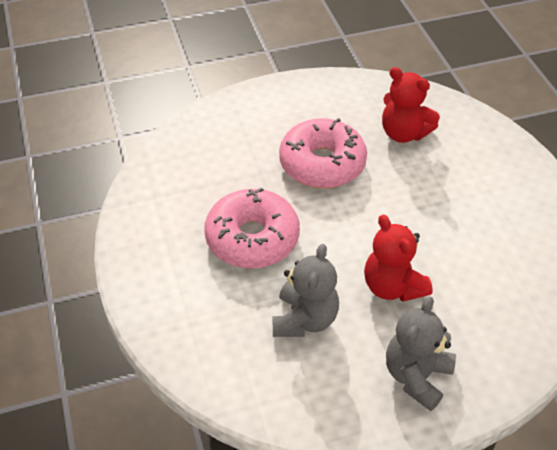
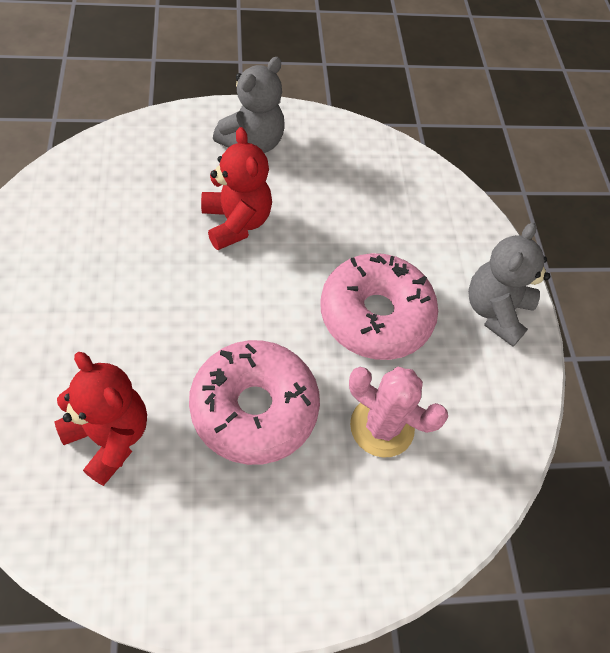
camera: 175 degrees left, 10 degrees up
(234, 171) = (382, 427): none -> pink cactus
(304, 319) = (339, 213): grey teddy bear -> grey teddy bear (495, 311)

